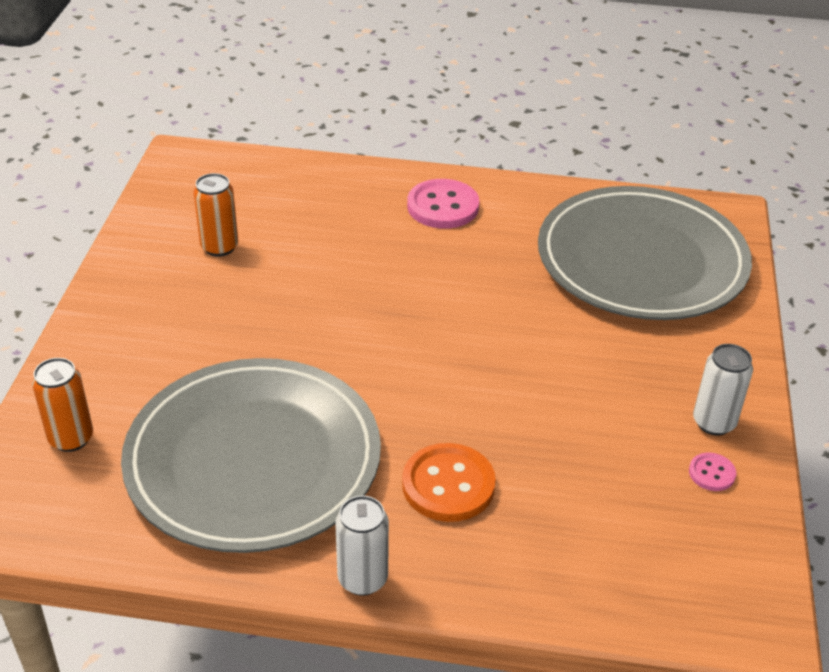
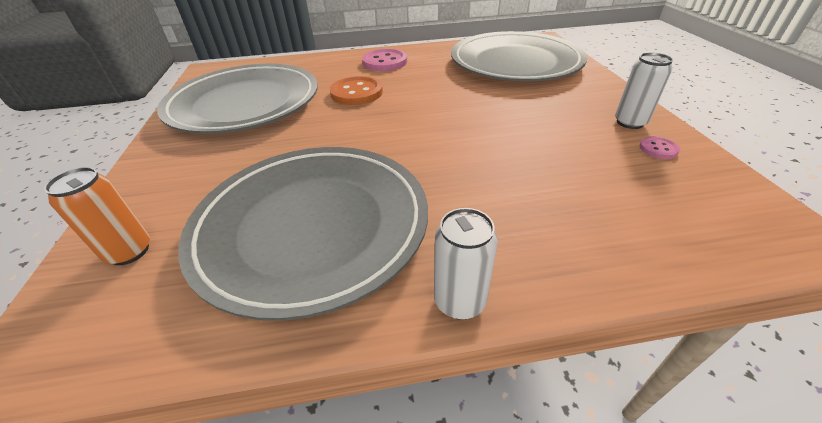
camera: 15 degrees left, 0 degrees up
(219, 247) = (244, 104): orange can -> grey plate
(448, 485) = (485, 202): orange button -> orange button (356, 93)

